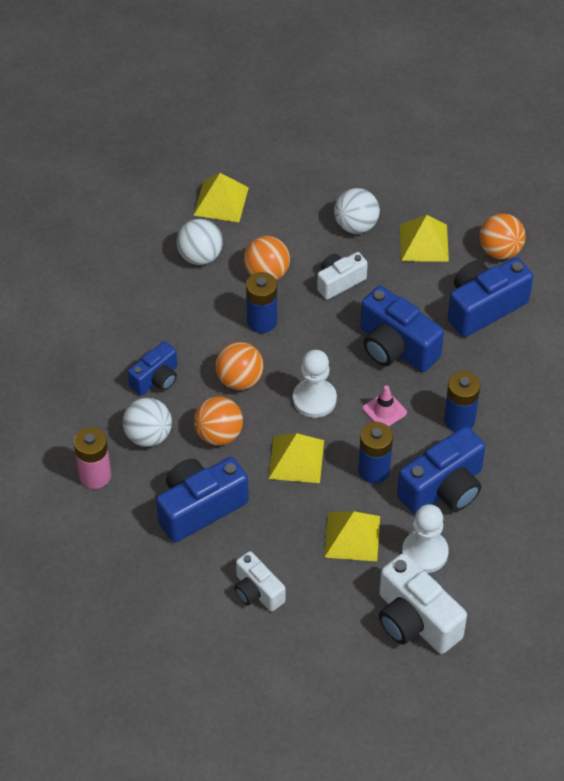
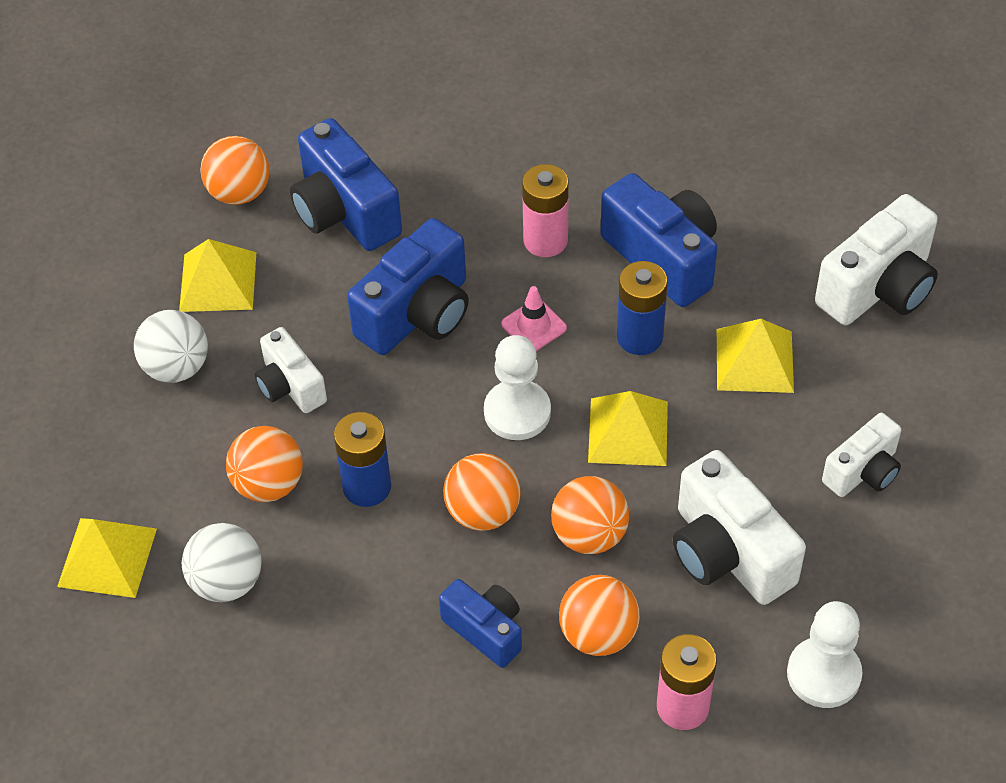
camera: 90 degrees left, 0 degrees up
(148, 435) = (598, 634): white ball -> orange ball
(200, 508) = (728, 553): blue camera -> white camera
(425, 552) = (770, 278): white pawn -> white pawn (823, 674)
(459, 420) = (545, 240): blue battery -> pink battery

